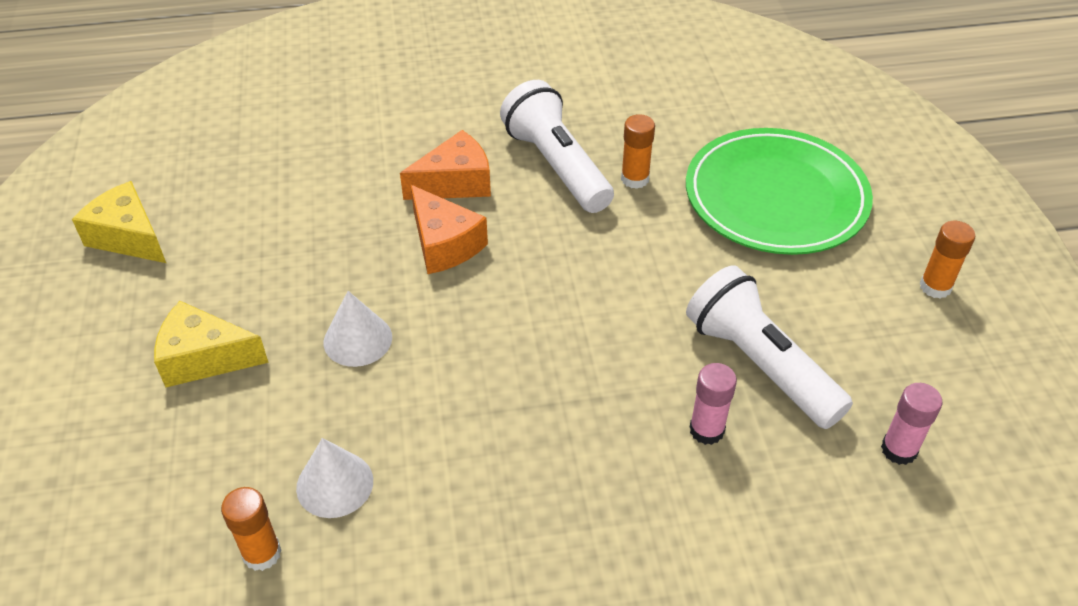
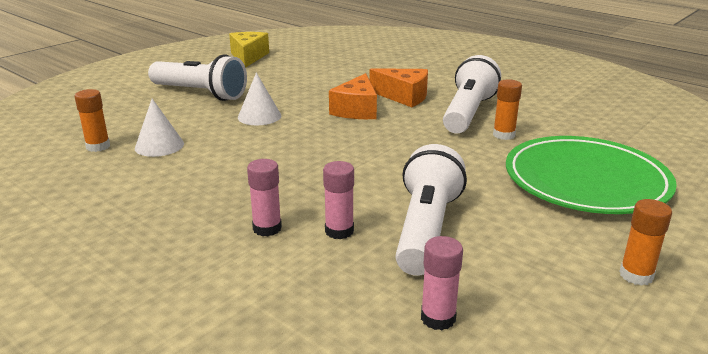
camera: 50 degrees right, 20 degrees down
(204, 358) = (200, 93): yellow cheese -> white flashlight
(650, 485) = (267, 228): none -> pink glue stick

